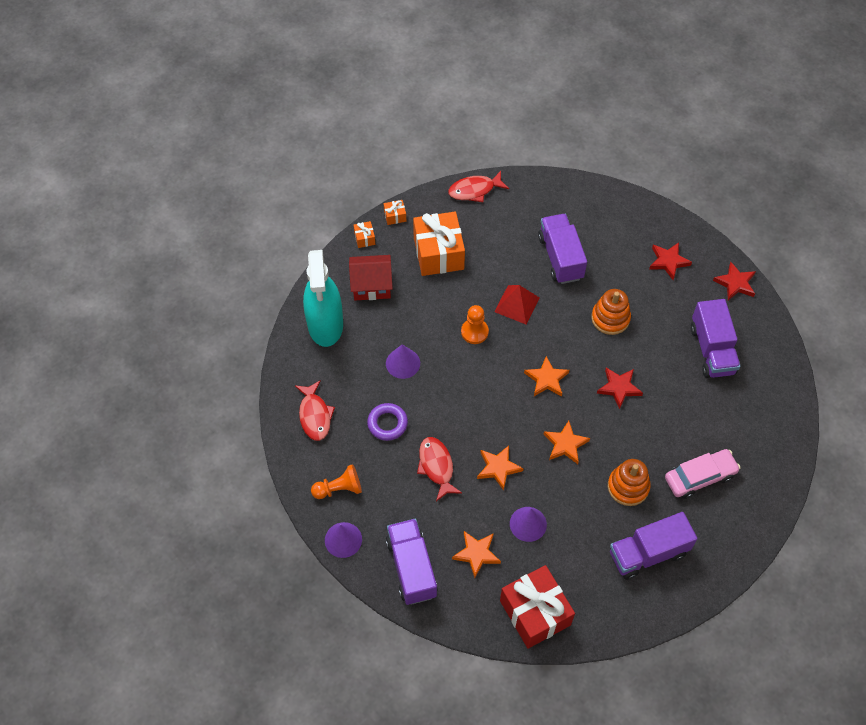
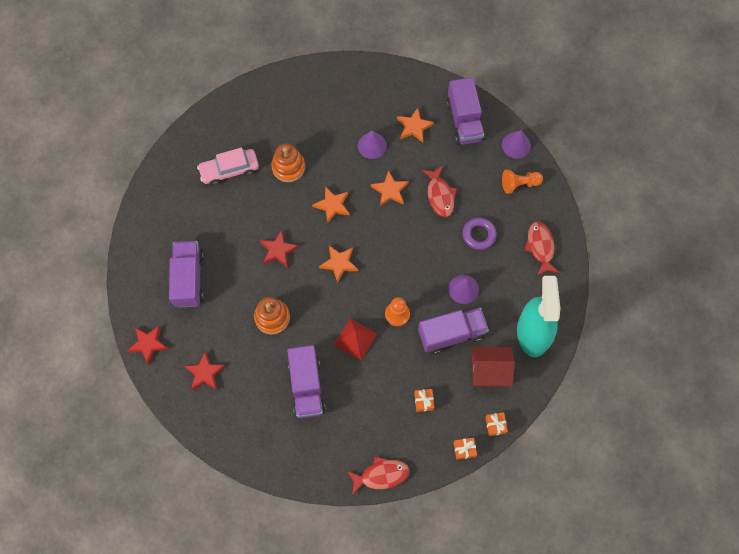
camera: 175 degrees left, 10 degrees up
(438, 253) = (423, 401): orange gift -> orange gift, size x0.41
(535, 612) = (375, 83): red gift -> none
(648, 553) = (284, 117): purple truck -> purple truck (451, 334)

